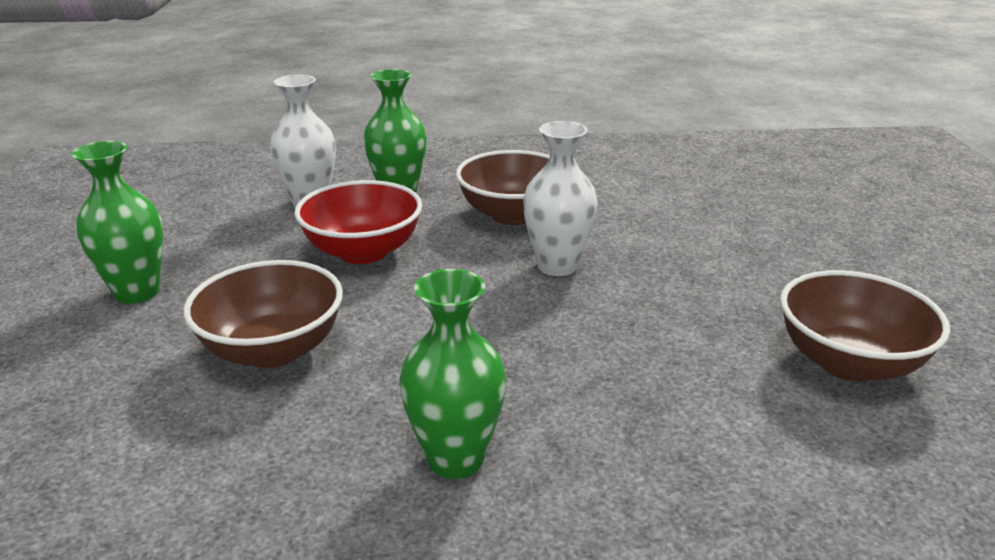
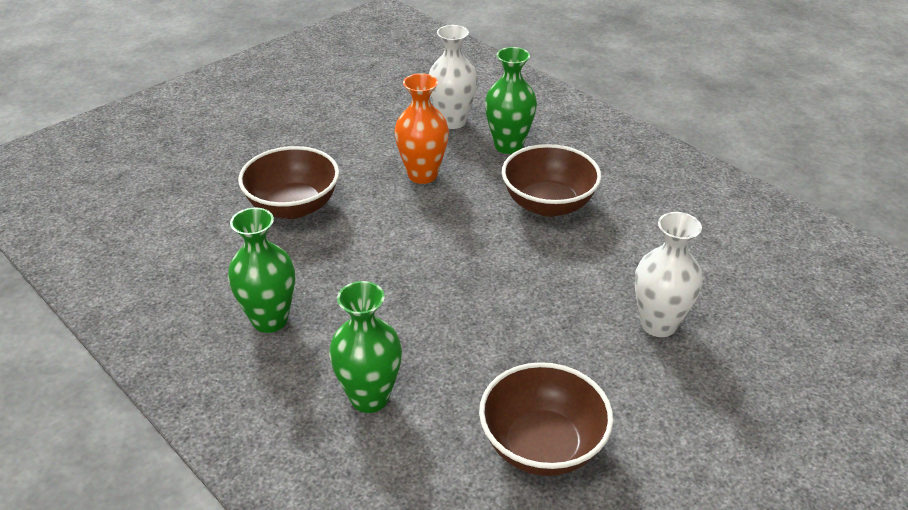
camera: 50 degrees right, 10 degrees up
(137, 292) = (292, 132): green vase -> green vase (369, 398)
(363, 252) = (422, 175): red bowl -> orange vase
(557, 266) = (504, 258): white vase -> white vase (658, 324)

